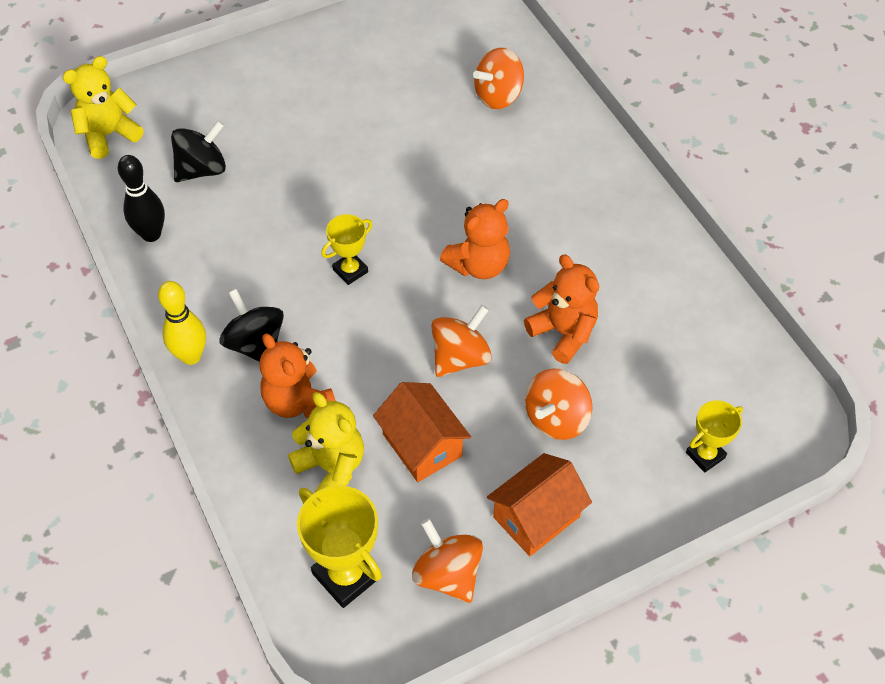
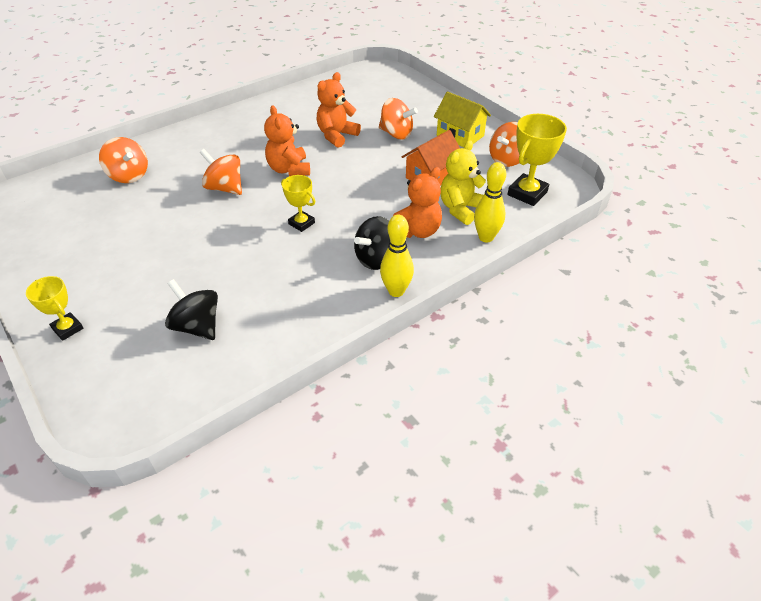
camera: 100 degrees left, 10 degrees down
(109, 135) = (145, 410): yellow teddy bear -> none
(151, 234) = (276, 344): black bowling pin -> none
(259, 484) = (486, 237): none -> yellow bowling pin
(460, 357) = (364, 169): orange spinning top -> orange spinning top (225, 188)
(479, 265) = (289, 169): orange teddy bear -> orange teddy bear turned 150 degrees counterclockwise
(536, 517) = (460, 135): orange house -> yellow house
(705, 455) = (403, 91): yellow trophy -> yellow trophy (68, 328)

